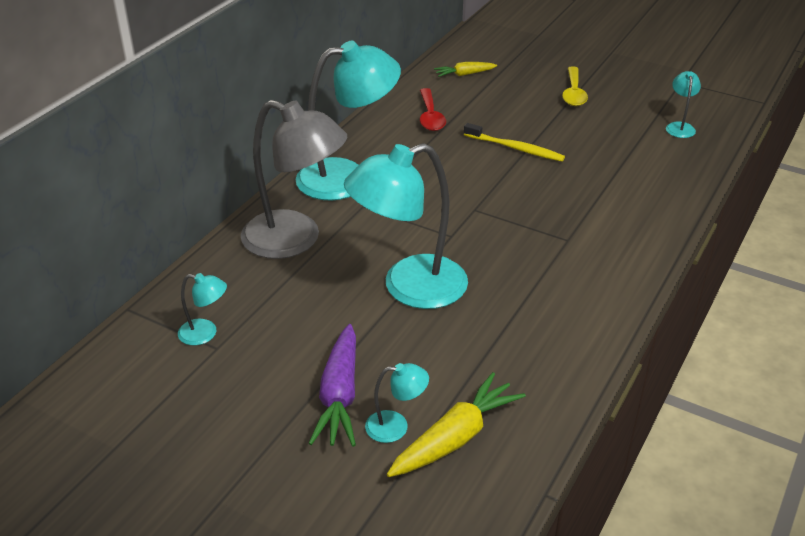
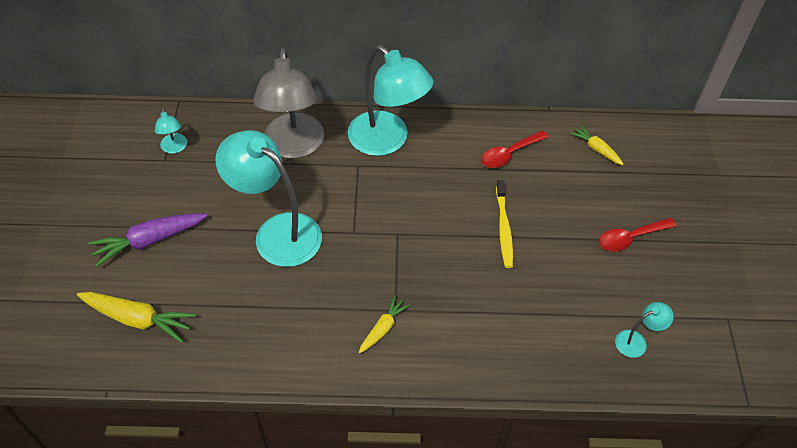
camera: 60 degrees right, 15 degrees up
(396, 426) = (134, 282): turquoise lamp -> none
(573, 93) = (630, 238): yellow spoon -> red spoon
(585, 254) = (383, 328): none -> yellow carrot

